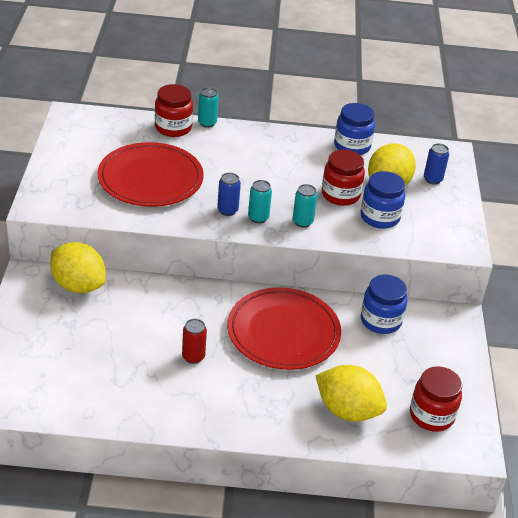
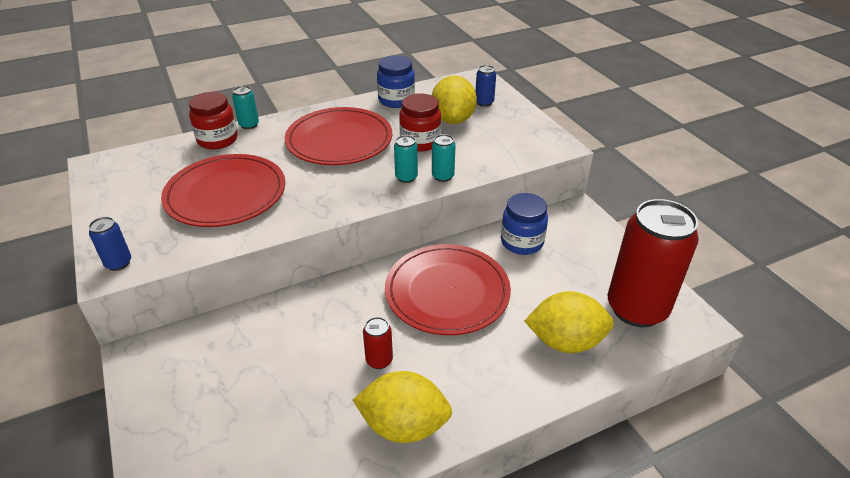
camera: 25 degrees left, 0 degrees up
(78, 285) = (202, 340): yellow lemon -> yellow lemon (404, 425)
(227, 210) = (327, 194): blue can -> blue can (118, 263)
(258, 218) = (362, 190): turquoise can -> turquoise can (443, 176)
(272, 166) = (339, 140): none -> red plate
(380, 217) = (469, 148): blue jar -> none
(431, 415) = (636, 309): red jar -> red can

